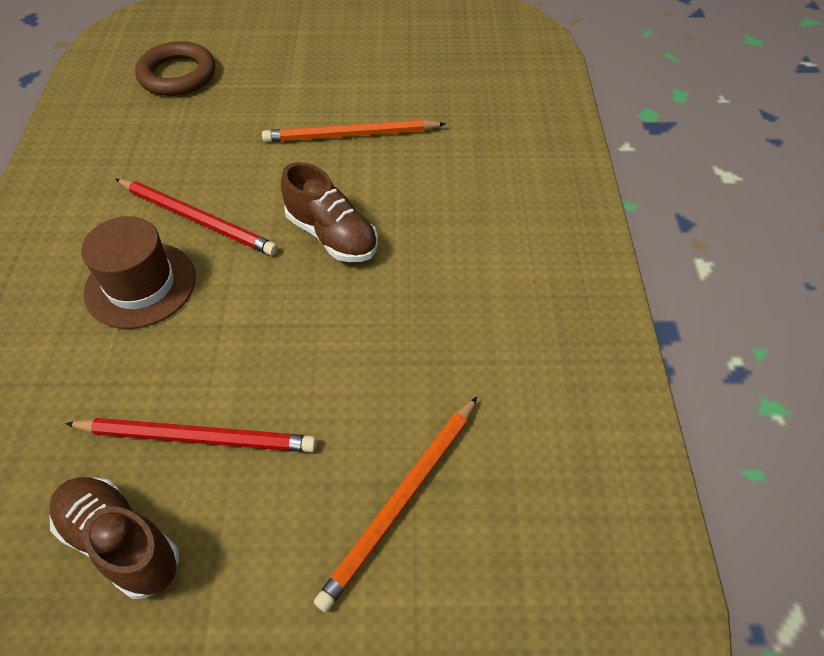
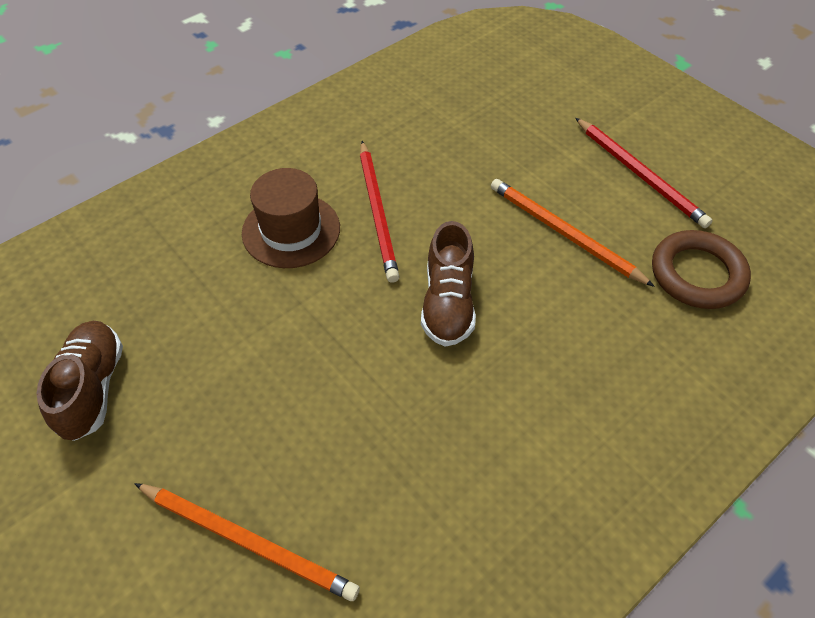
camera: 50 degrees right, 0 degrees up
(177, 75) = (497, 88): brown ring -> brown ring (697, 274)
(197, 438) = (199, 366): red pencil -> red pencil (640, 175)
(401, 501) = (248, 541): orange pencil -> orange pencil turned 150 degrees counterclockwise

